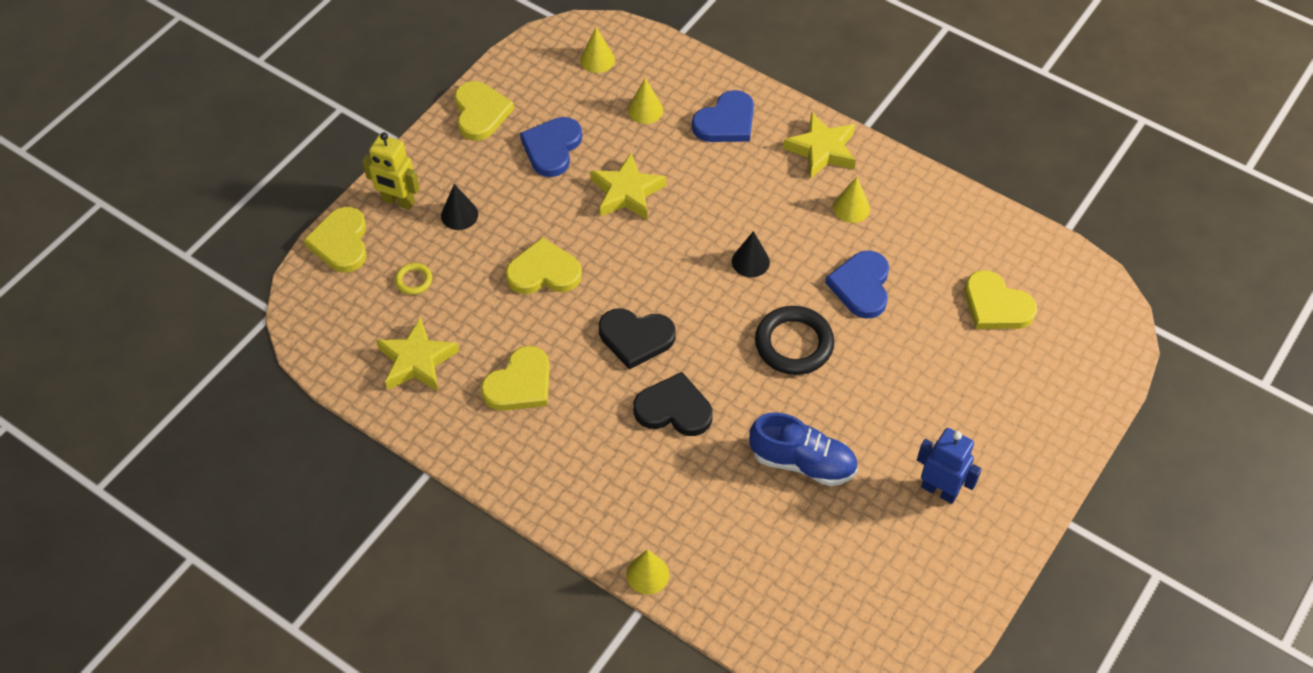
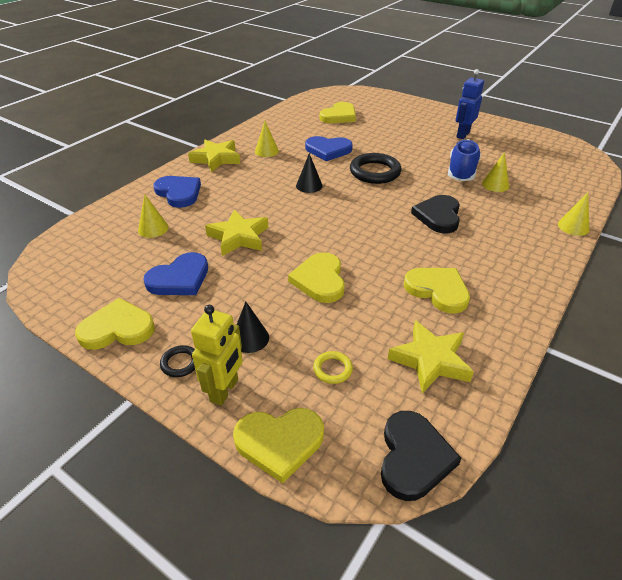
camera: 90 degrees left, 15 degrees down
(432, 166) = (180, 363): none -> black ring
(552, 148) = (179, 278): blue heart -> blue heart turned 60 degrees counterclockwise
(597, 59) = (83, 254): yellow cone -> yellow cone (495, 184)
(636, 338) = (381, 232): black heart -> black heart (413, 457)

